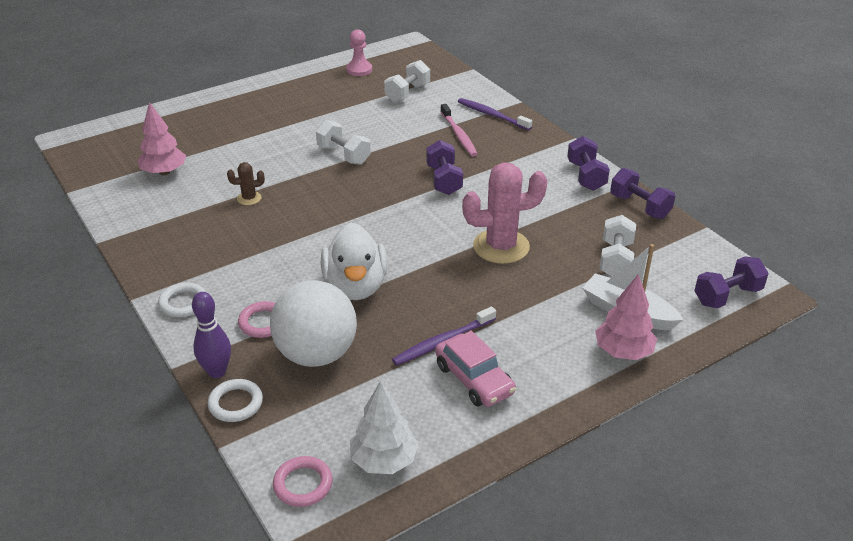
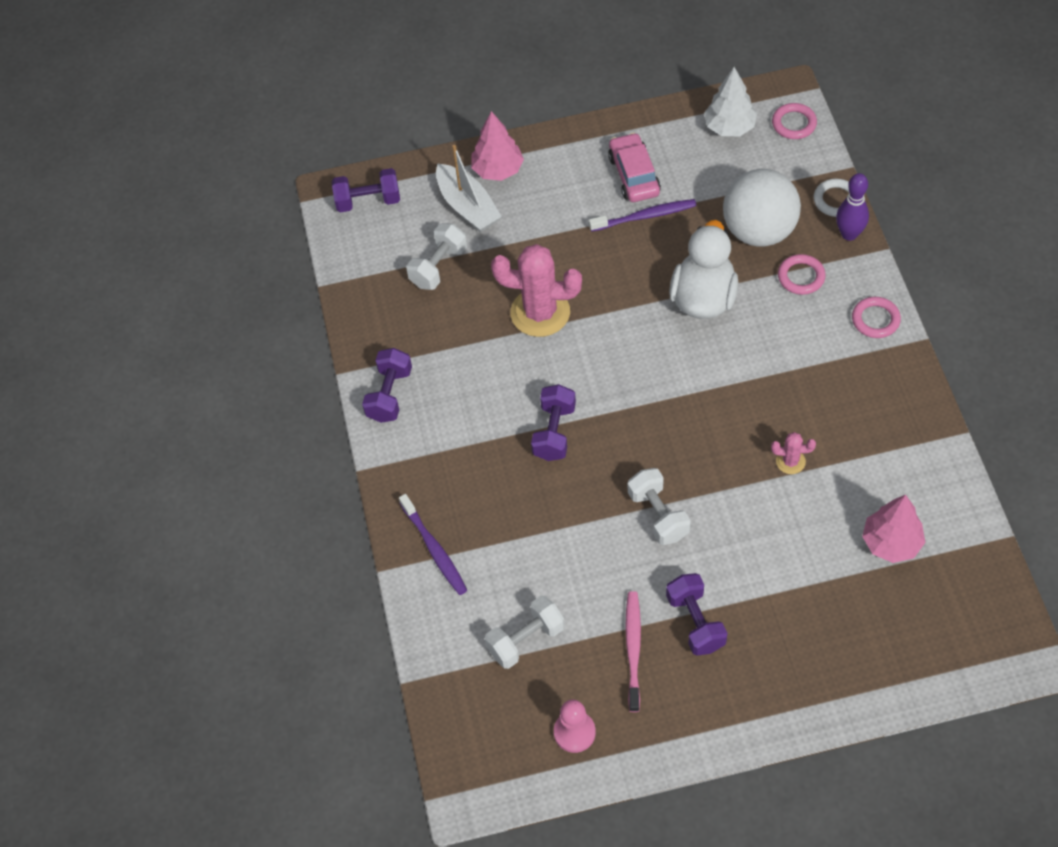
camera: 155 degrees left, 20 degrees up
(183, 303) = (875, 319): white ring -> pink ring
(249, 198) = (790, 461): brown cactus -> pink cactus
(459, 135) = (498, 516): pink toothbrush -> pink toothbrush (633, 648)
(639, 206) = (365, 331): purple dumbbell -> purple dumbbell (695, 622)

